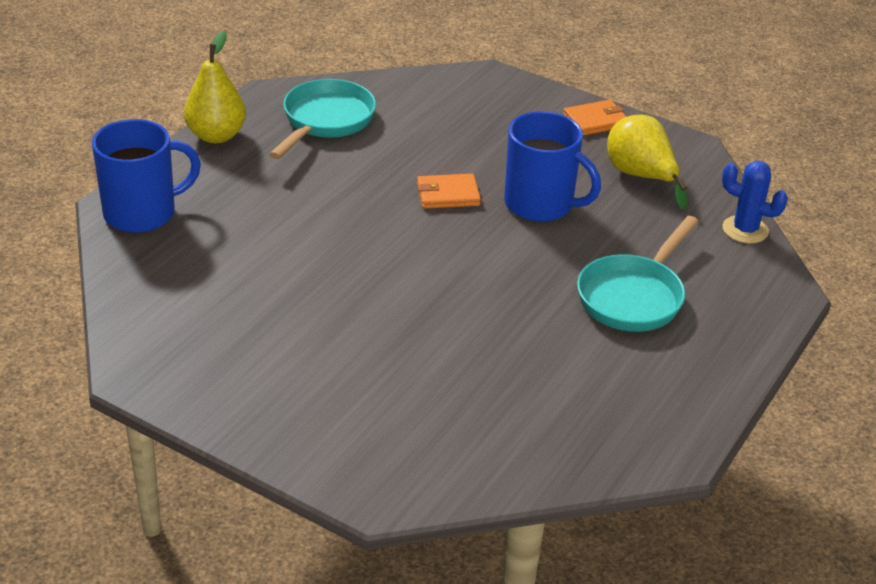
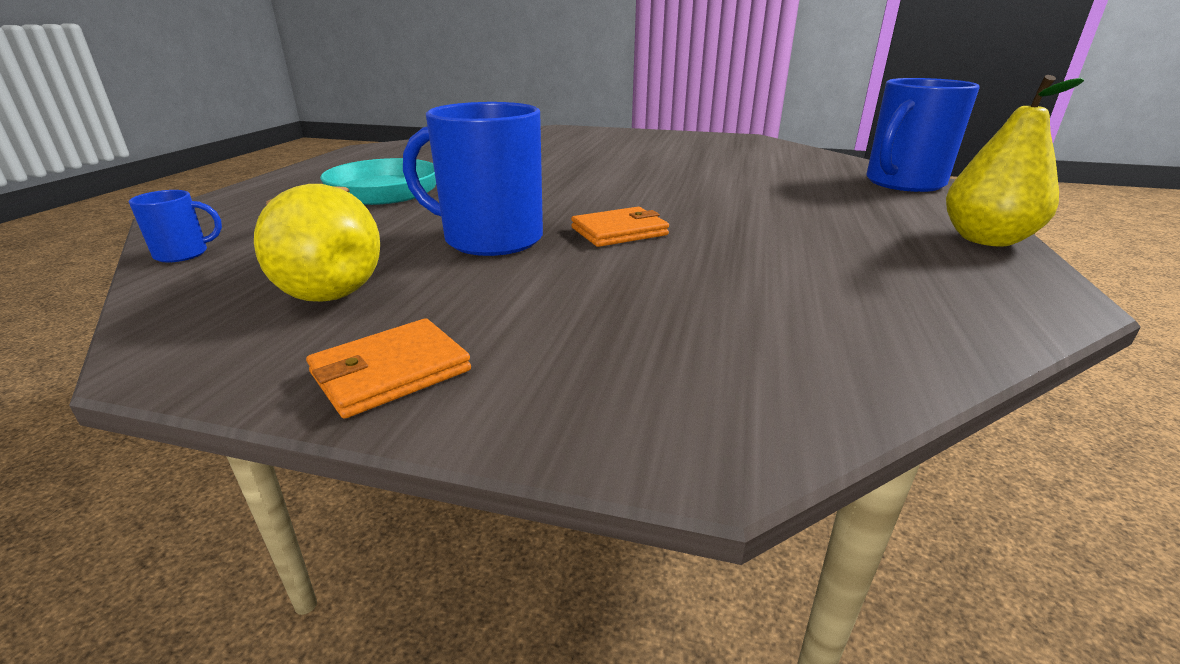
camera: 165 degrees right, 10 degrees down
(325, 121) = (891, 278): turquoise pan -> none
(745, 230) = (183, 254): blue cactus -> blue mug

